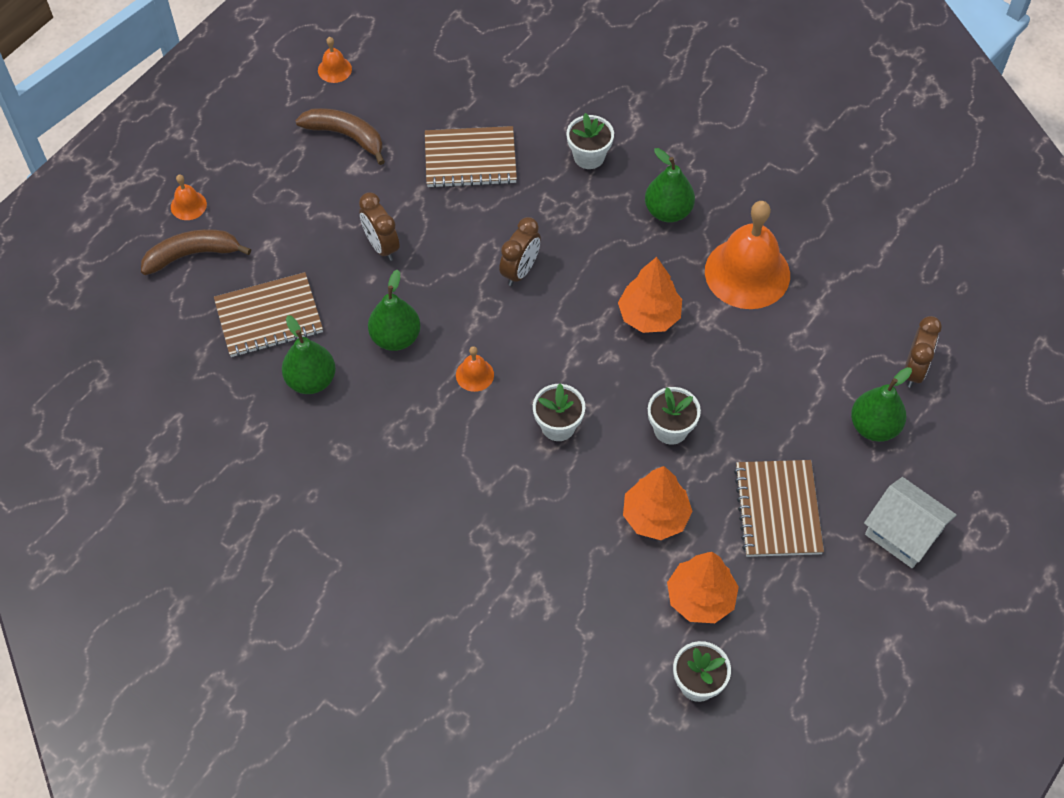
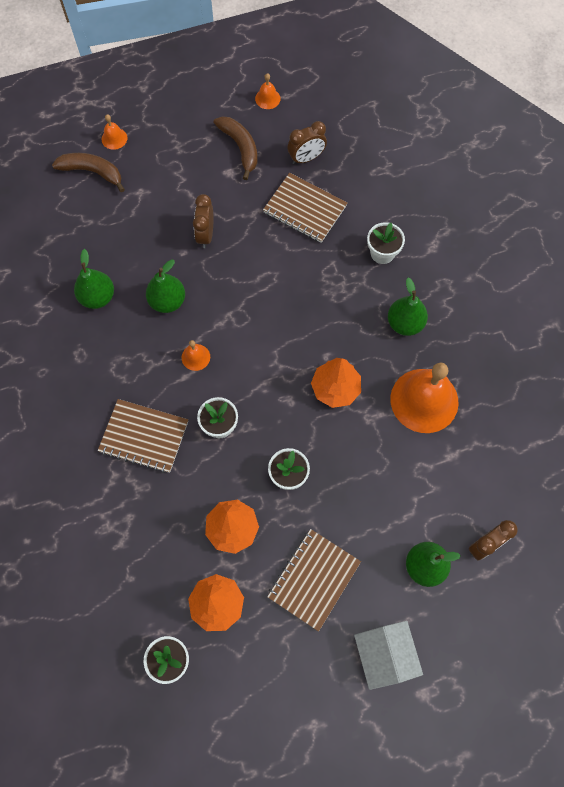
camera: 35 degrees right, 10 degrees up
(269, 317) = (105, 240): brown notebook -> brown notebook (144, 437)
(520, 271) = (277, 305): brown clock -> brown clock (306, 158)

